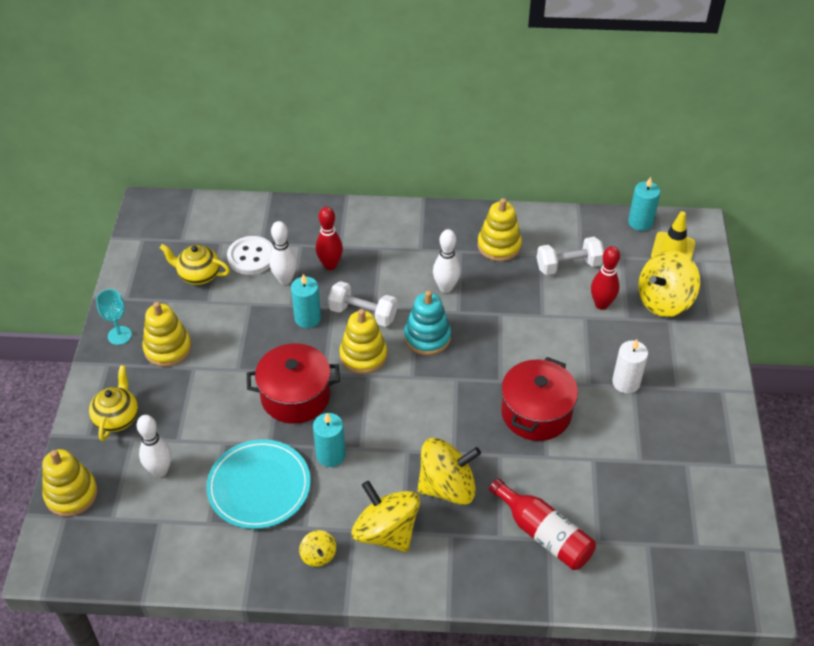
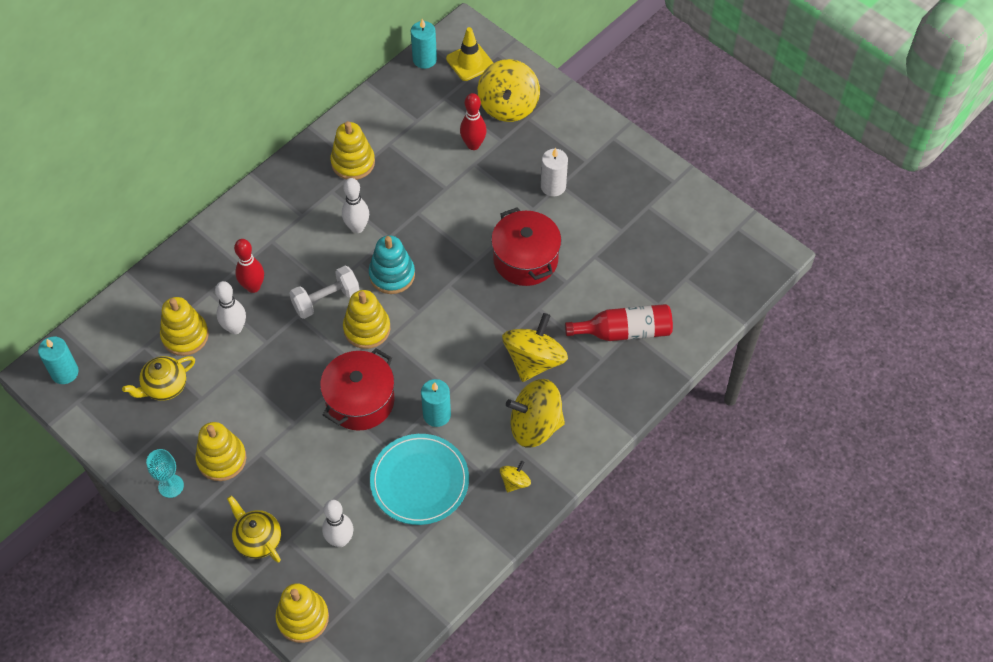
camera: 50 degrees left, 10 degrees up
(251, 257) = (185, 335): white button -> yellow stacking toy
(307, 318) = (292, 340): turquoise candle -> turquoise candle (65, 372)
(318, 555) = (515, 482): yellow spinning top -> yellow spinning top turned 75 degrees counterclockwise
(568, 266) = (418, 135): white dumbbell -> none

